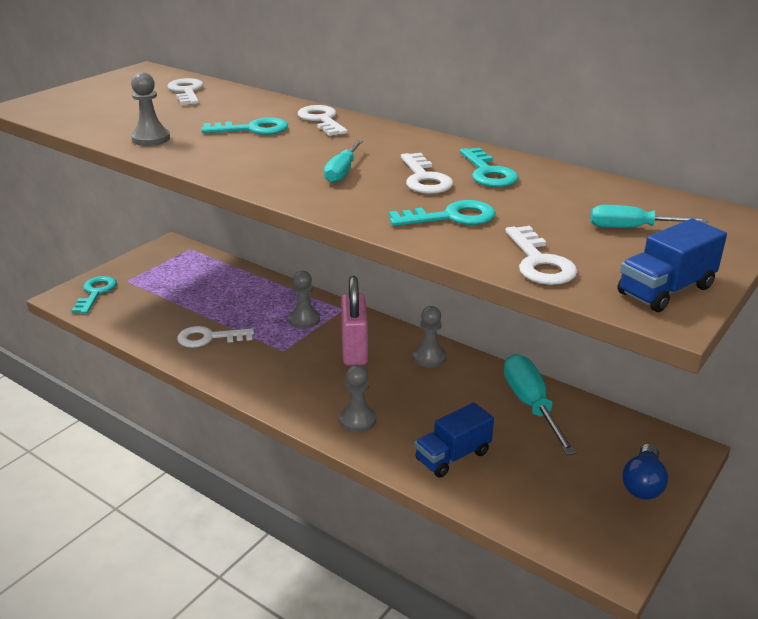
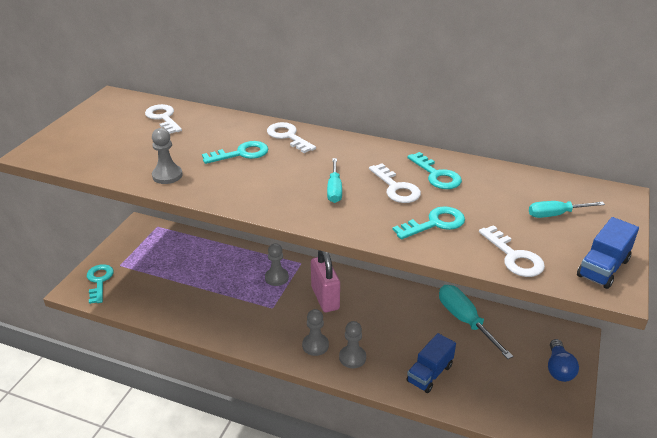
camera: 15 degrees left, 5 degrees up
(209, 338) = (211, 307): white key -> none
(429, 358) = (381, 294): grey pawn -> grey pawn (315, 345)

